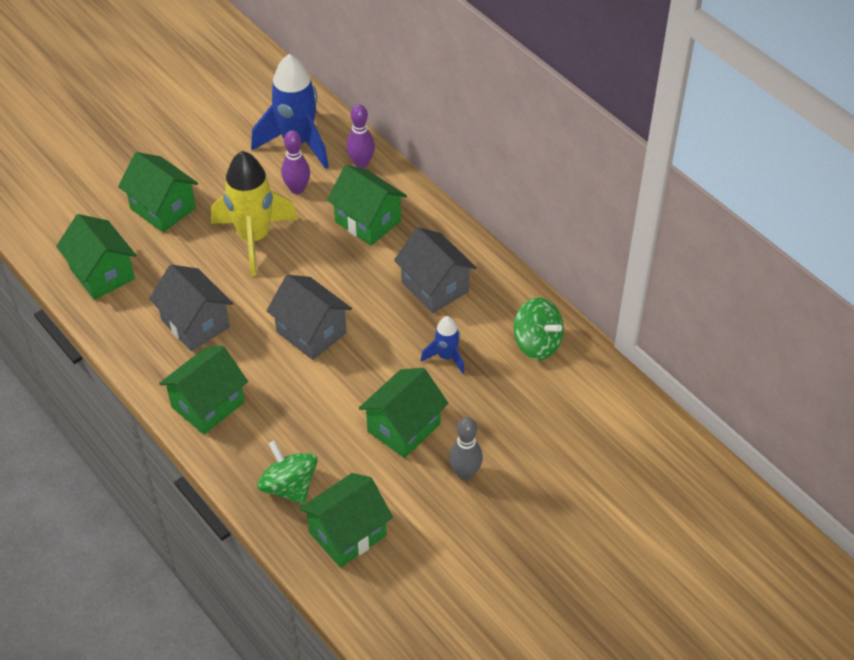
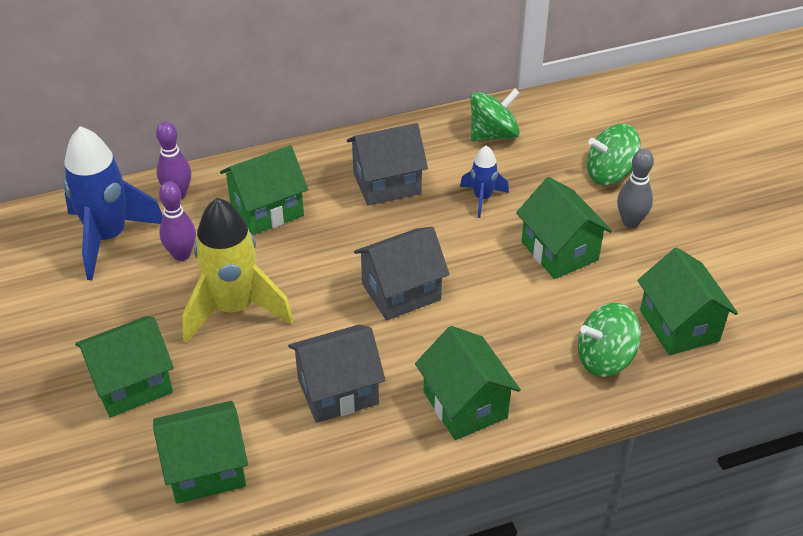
camera: 70 degrees left, 5 degrees down
(525, 444) = (610, 173): none -> green spinning top

